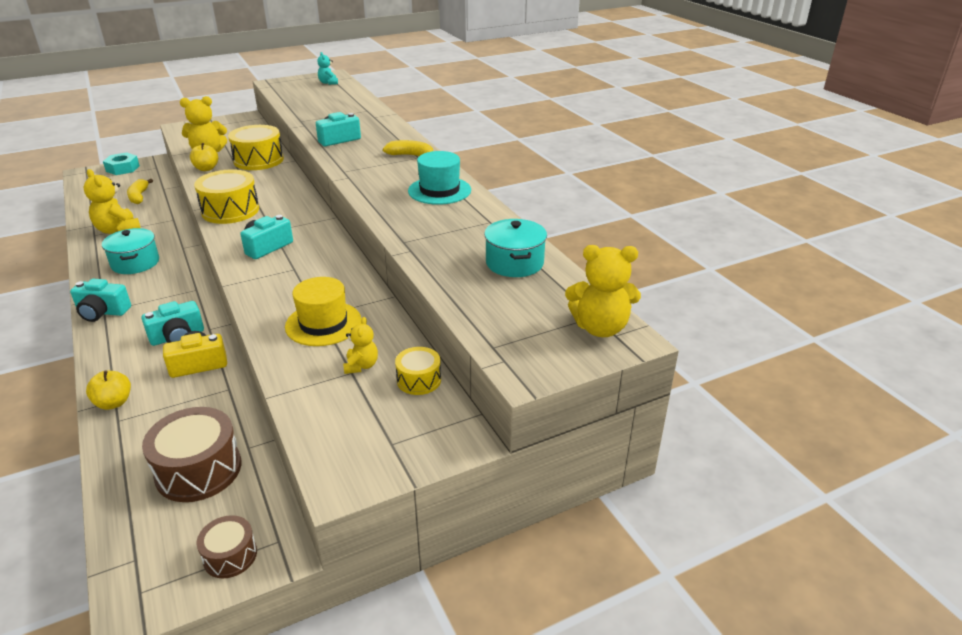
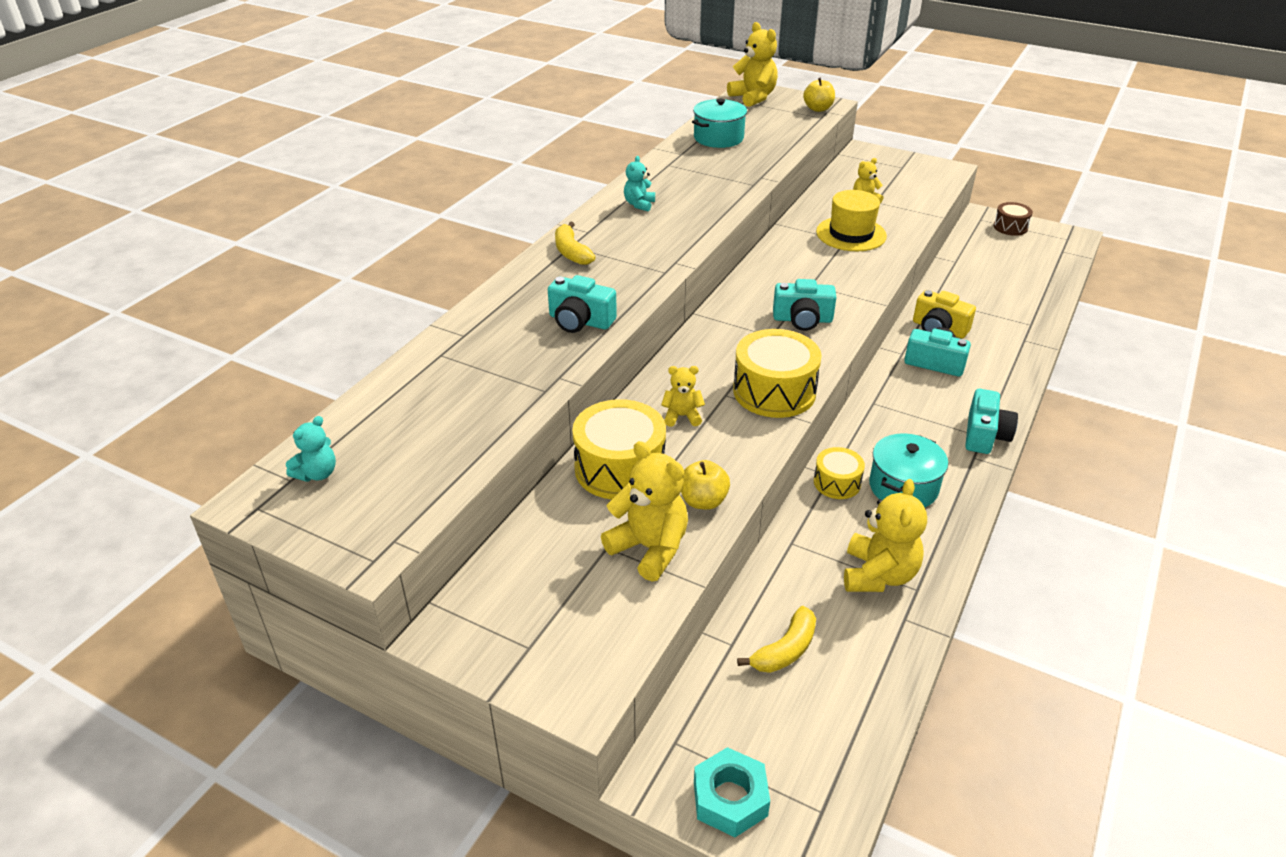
camera: 125 degrees left, 5 degrees up
(102, 312) = (985, 435): turquoise camera -> turquoise camera turned 45 degrees clockwise
(114, 403) = (1026, 338): yellow apple -> yellow apple (818, 109)
(198, 470) = (996, 267): brown drum -> none
(261, 182) = (682, 416): none -> yellow teddy bear
(419, 380) = (844, 179): yellow drum -> yellow drum (837, 482)
(439, 190) = (639, 204): turquoise hat -> turquoise teddy bear

